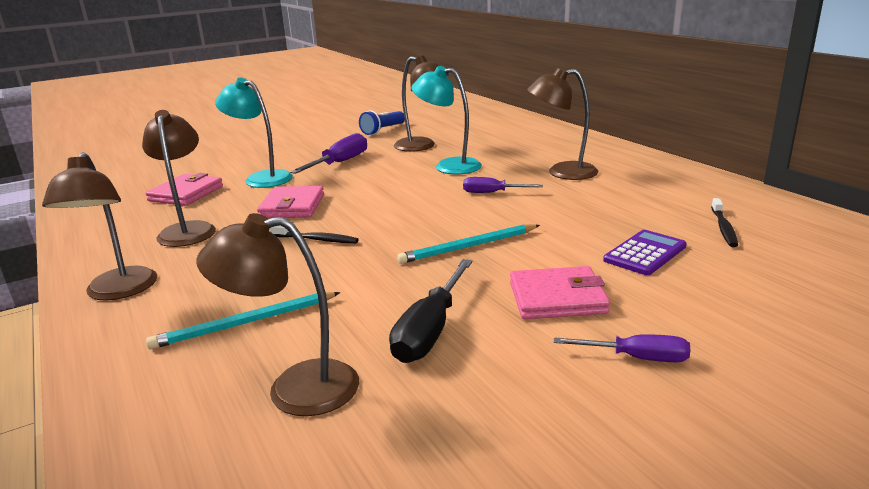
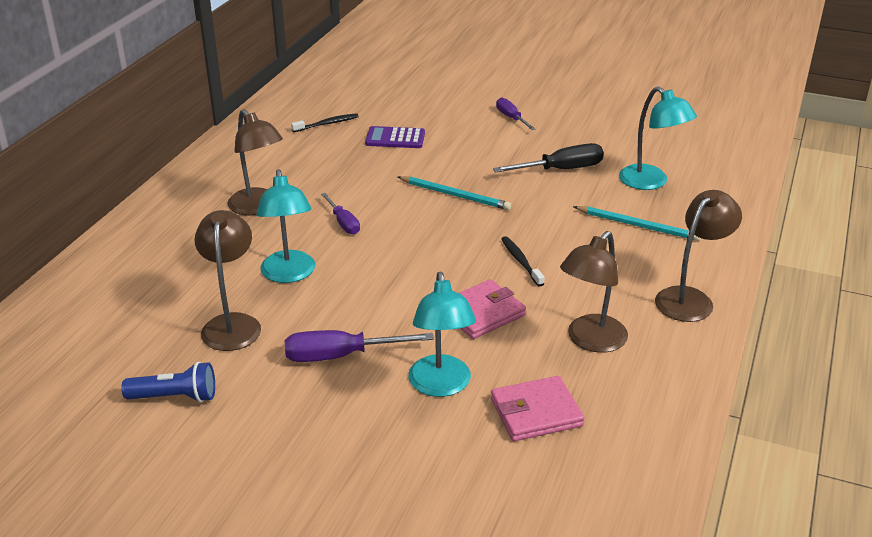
camera: 130 degrees left, 10 degrees up
(295, 388) = (651, 182): brown lamp -> turquoise lamp
(557, 298) = (483, 148): pink wallet -> none

